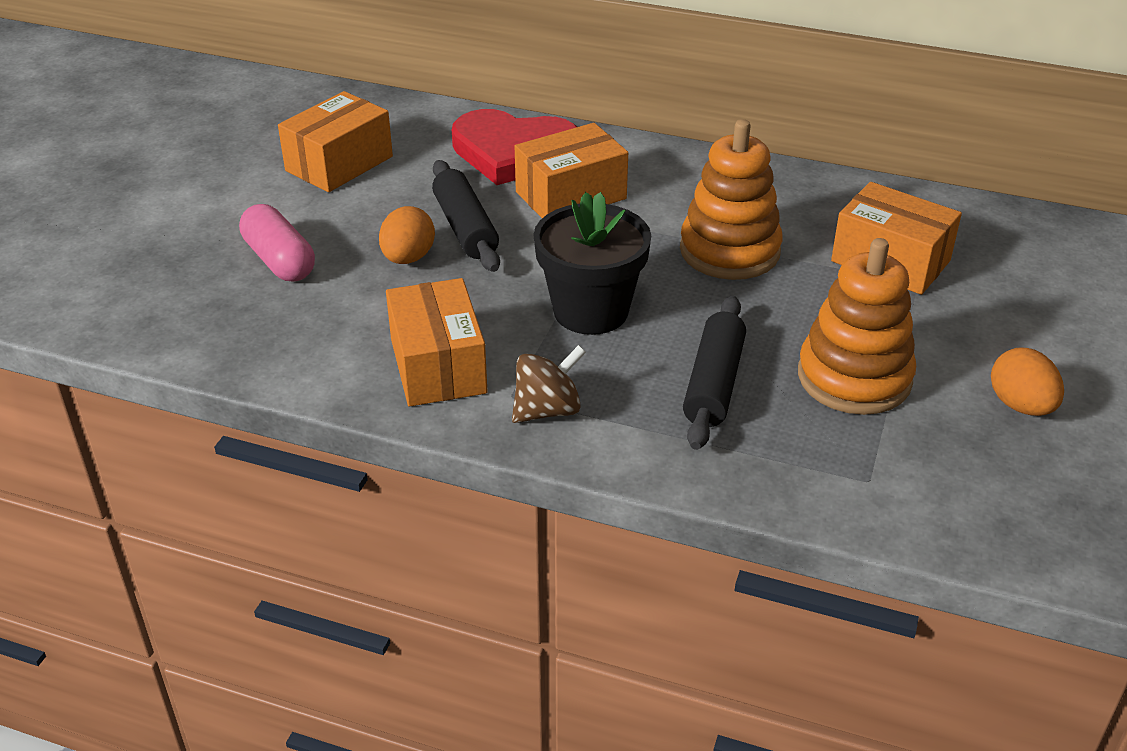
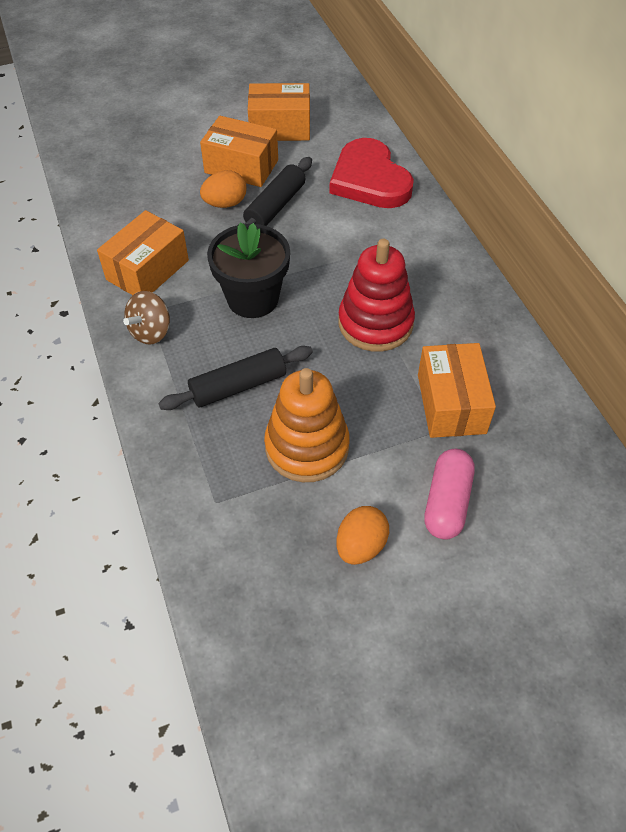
camera: 50 degrees right, 15 degrees up
(279, 260) = (175, 163): pink capsule -> pink capsule (447, 502)
(547, 410) = (151, 332): brown spinning top -> brown spinning top turned 105 degrees clockwise
(570, 195) = (354, 226): orange box -> orange box (241, 166)
(729, 251) = (375, 323): orange stacking toy -> red stacking toy

